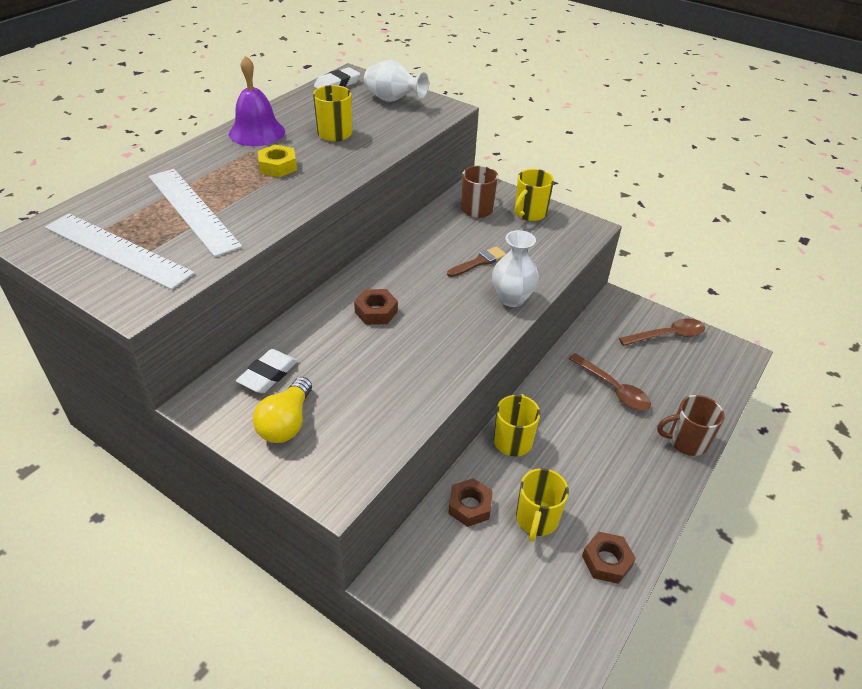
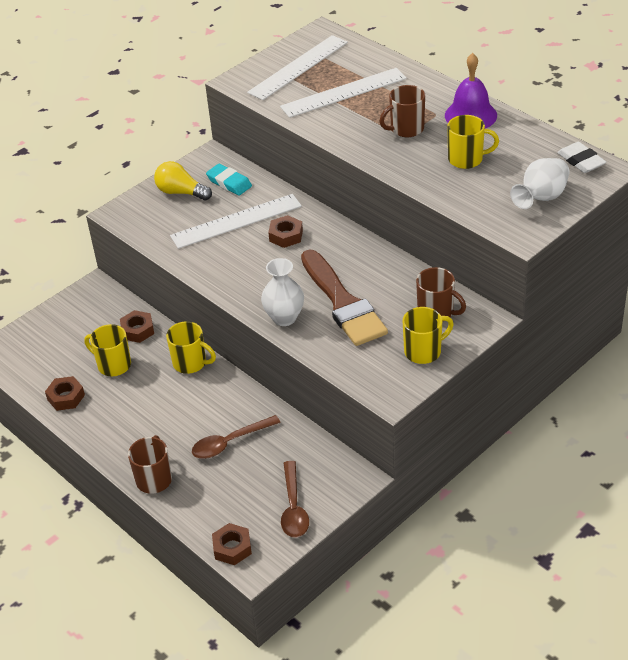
camera: 105 degrees right, 0 degrees up
(268, 375) = (229, 183): white eraser -> turquoise eraser
(278, 166) = (406, 129): yellow nut -> brown mug
(350, 357) = (236, 221): none -> white ruler
(479, 262) = (343, 303): brown brush -> brown brush, size x2.21
(529, 213) = (424, 351): yellow mug -> yellow mug turned 105 degrees clockwise
(731, 369) = (232, 548): none -> brown nut

